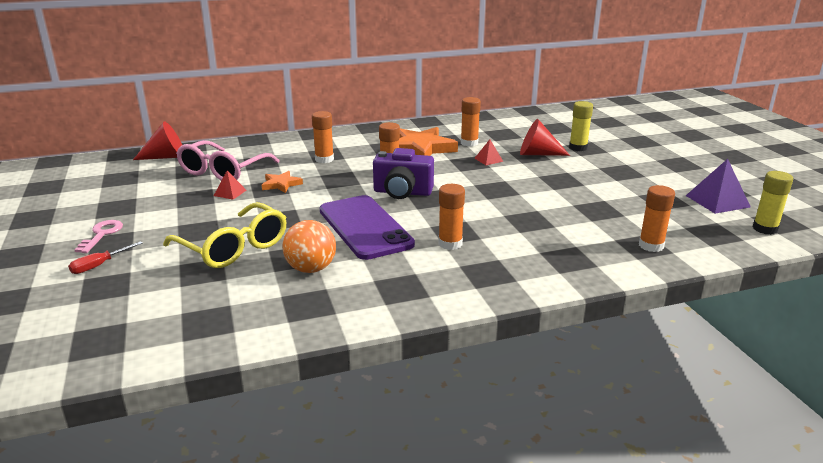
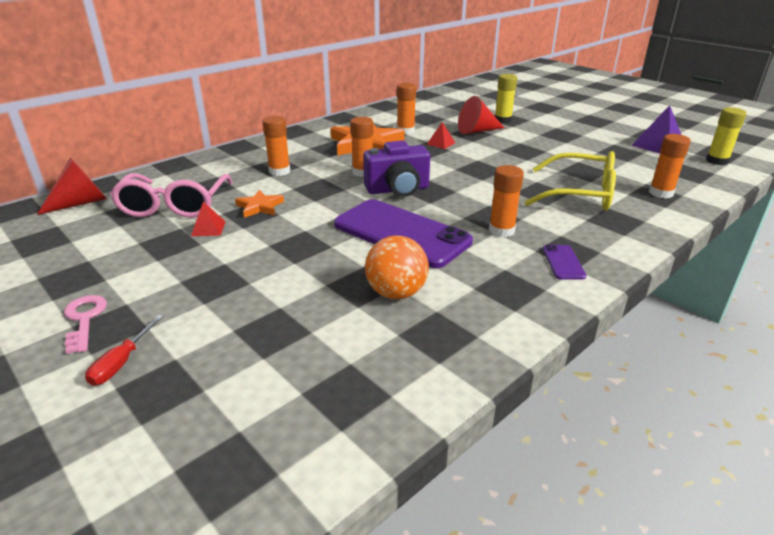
camera: 25 degrees left, 5 degrees up
(234, 248) = (281, 291): yellow glasses -> yellow glasses (580, 194)
(471, 280) = (563, 262): none -> purple phone

